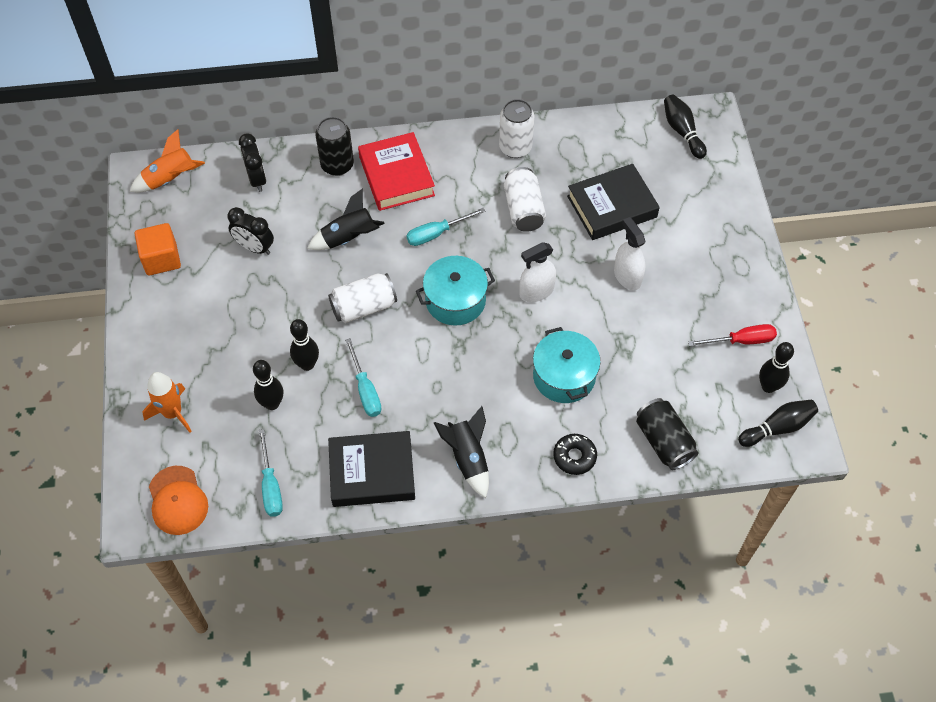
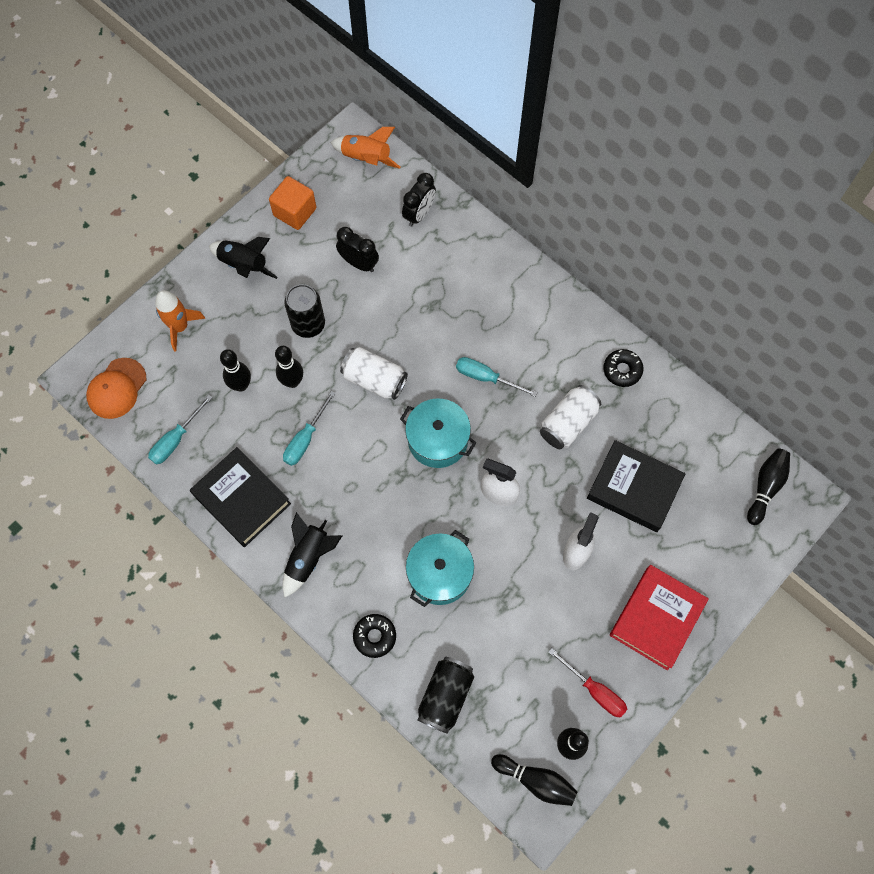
camera: 50 degrees right, 10 degrees up
(254, 247) = (359, 263): black clock -> black clock turned 135 degrees clockwise
(337, 165) = (483, 257): black can -> black can (308, 324)
(348, 238) = (425, 319): black rocket -> black rocket (244, 265)
(396, 176) = (512, 306): red book -> red book (656, 618)
(515, 148) = (622, 370): white can -> black donut

